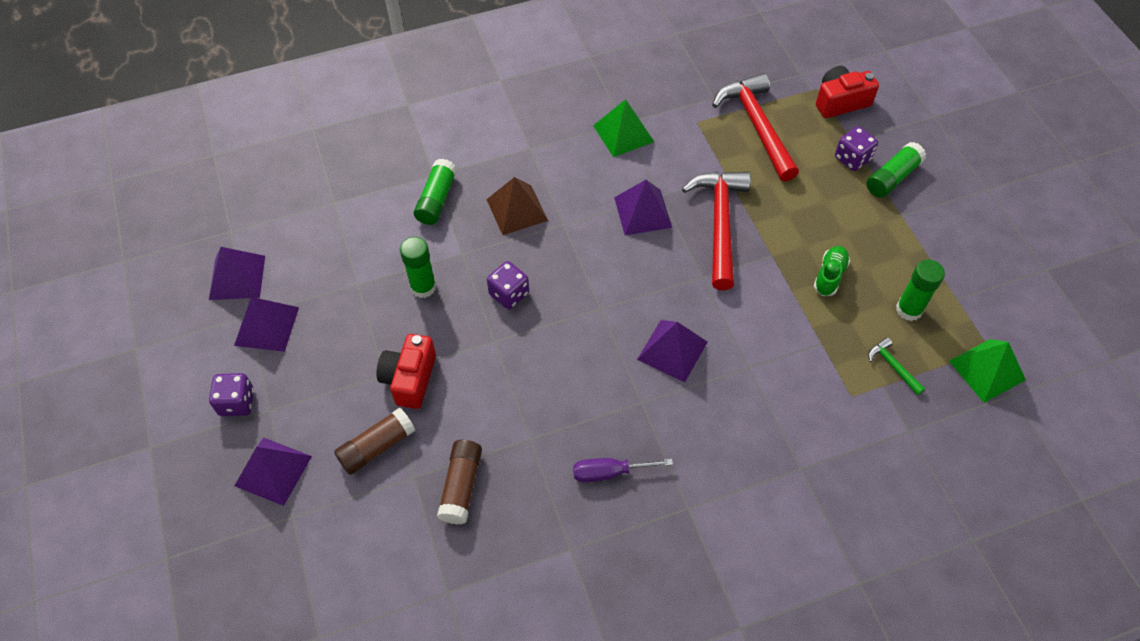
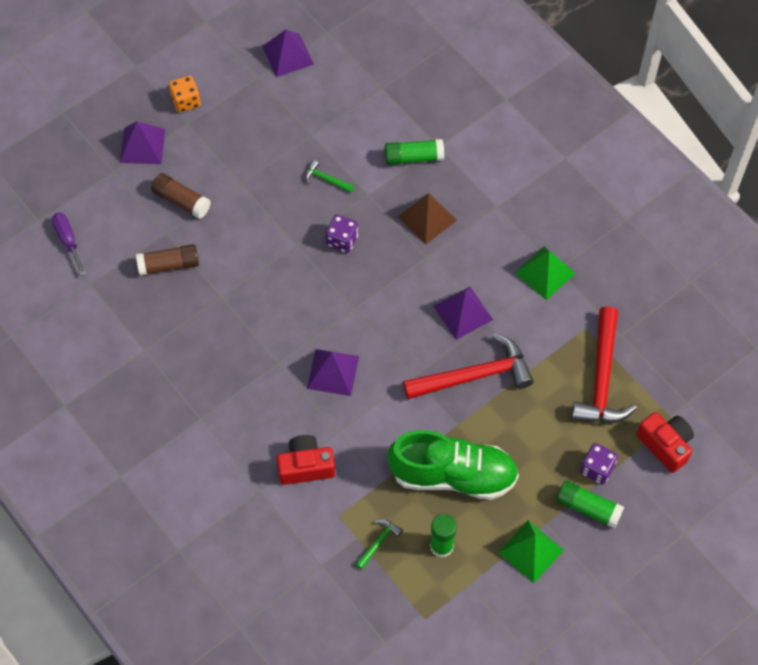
camera: 70 degrees right, 5 degrees up
(237, 402) = (186, 101): purple dice -> orange dice
(266, 326) = (253, 92): purple pyramid -> none
(410, 379) = (243, 201): red camera -> red camera (306, 466)
(423, 287) = (326, 179): green glue stick -> green hammer
(609, 472) = (211, 357): purple screwdriver -> purple screwdriver (68, 241)
(756, 126) = (602, 379): red hammer -> red hammer turned 135 degrees clockwise
(829, 276) = (453, 475): green shoe -> green shoe, size x2.31
(986, 370) = (402, 618): green pyramid -> green pyramid (530, 551)

